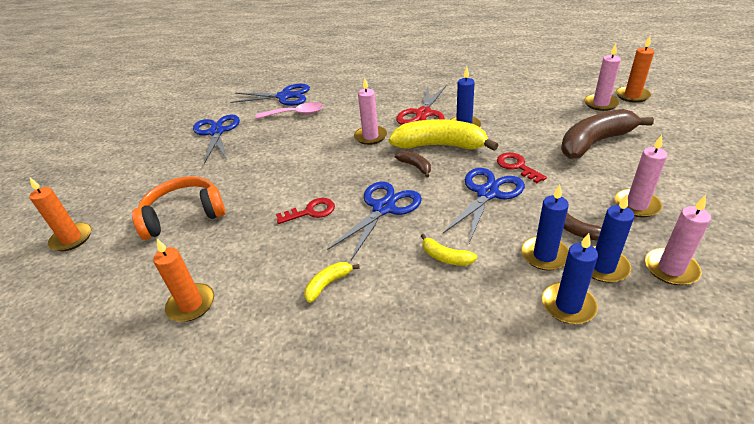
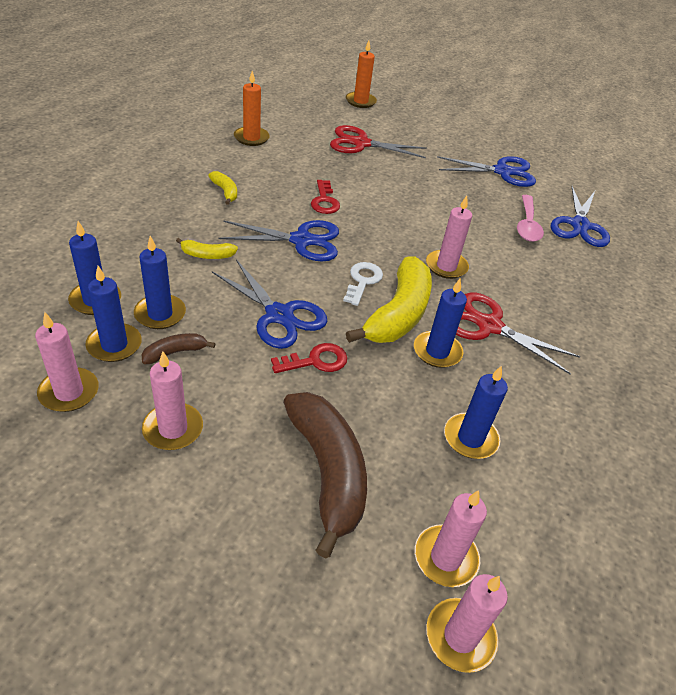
camera: 95 degrees right, 5 degrees up
(184, 215) = (361, 143): orange headphones -> red scissors
(383, 208) = (301, 240): blue scissors -> blue scissors turned 45 degrees counterclockwise
(415, 166) = (363, 281): brown banana -> white key
(445, 257) = (207, 255): yellow banana -> yellow banana turned 135 degrees counterclockwise
(522, 107) = (470, 438): none -> blue candle
(632, 96) = (460, 636): orange candle -> pink candle

